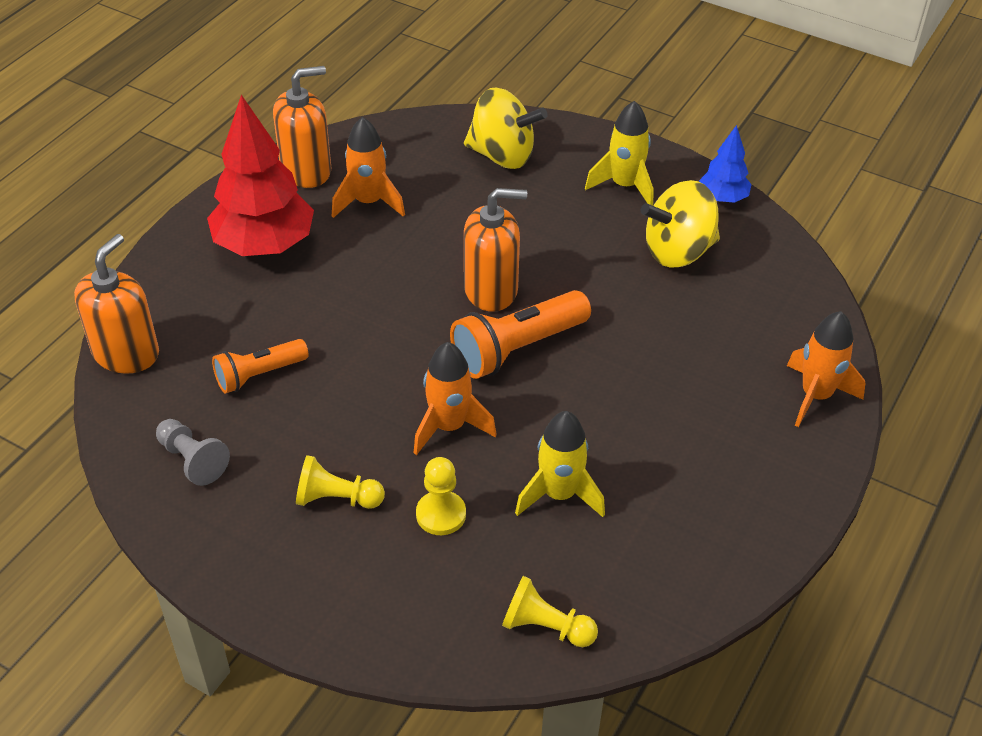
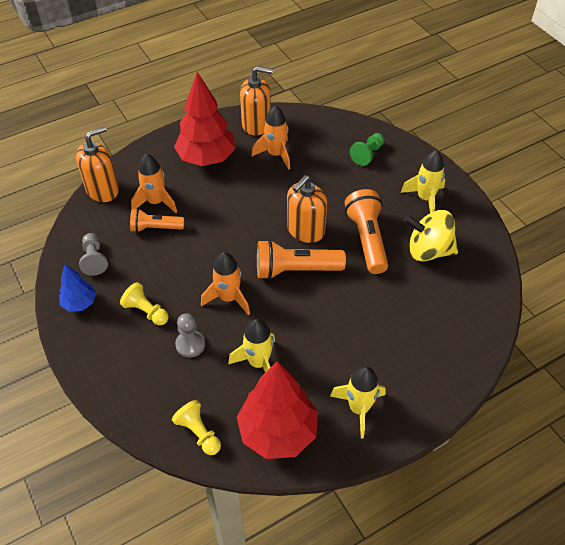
camera: 30 degrees right, 5 degrees up
(441, 514) = (190, 344): yellow pawn -> grey pawn
(491, 290) = (305, 230): orange soap dispenser -> orange soap dispenser turned 105 degrees clockwise
(502, 155) = (367, 154): yellow spinning top -> green pawn
(586, 269) = (367, 239): none -> orange flashlight
(655, 571) = (278, 432): none -> red tree
(723, 198) = (479, 229): blue tree -> blue tree (80, 303)
(738, 491) = (359, 408): none -> yellow rocket
(815, 396) = (447, 374): orange rocket -> orange rocket (156, 202)

